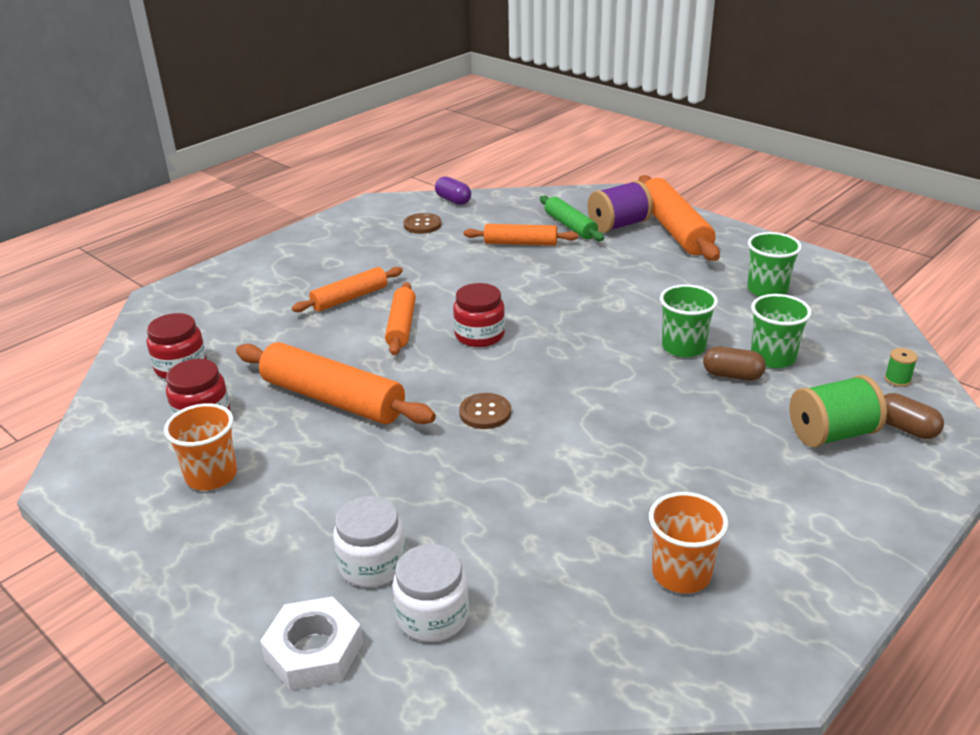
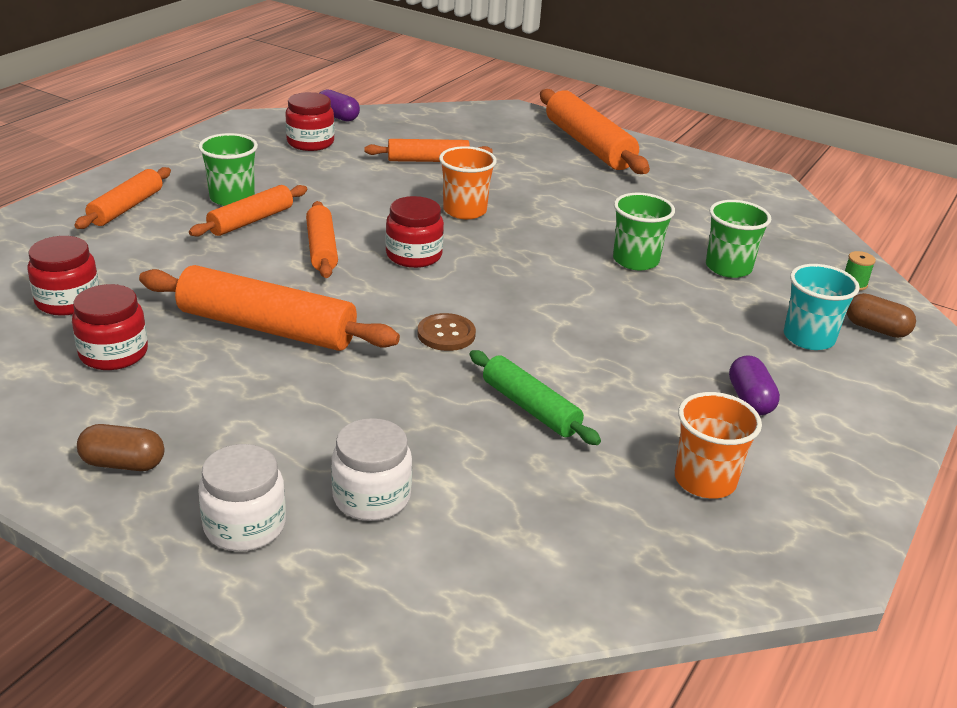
camera: 15 degrees left, 0 degrees up
(211, 476) = (147, 417): orange cup -> orange cup (465, 211)
(252, 283) = (127, 208): none -> orange rolling pin
(314, 651) = (334, 593): white nut -> none
(422, 225) = (310, 142): brown button -> red jar
(432, 616) = (457, 544): white jar -> white jar (245, 526)
(570, 226) = (477, 142): green rolling pin -> green rolling pin (530, 407)
(618, 225) = (528, 141): purple spool -> none
(732, 375) = (693, 286): brown capsule -> brown capsule (123, 463)
(751, 494) = (750, 399): none -> purple capsule
(767, 290) = (702, 203): green cup -> green cup (232, 198)
(831, 434) = (808, 338): green spool -> turquoise cup

